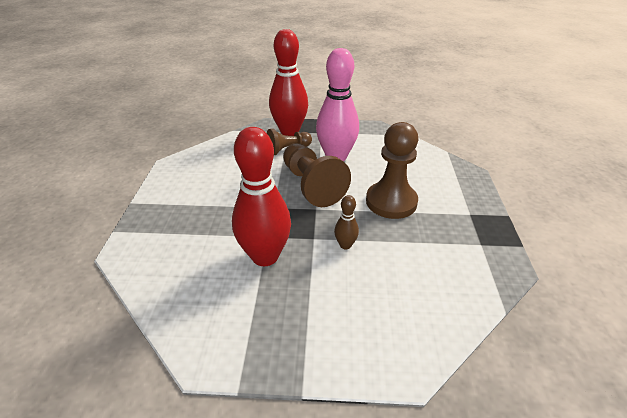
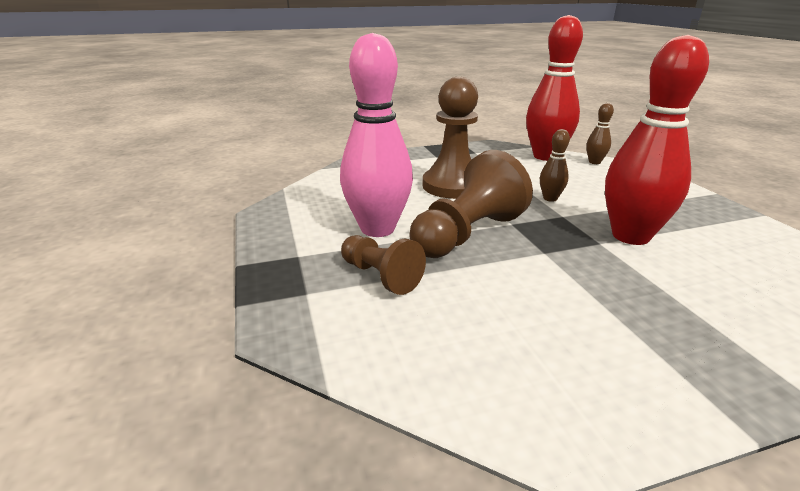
camera: 110 degrees left, 10 degrees down
(289, 131) = (307, 290): red bowling pin -> red bowling pin (545, 156)
(430, 333) = (594, 162): none -> brown bowling pin

